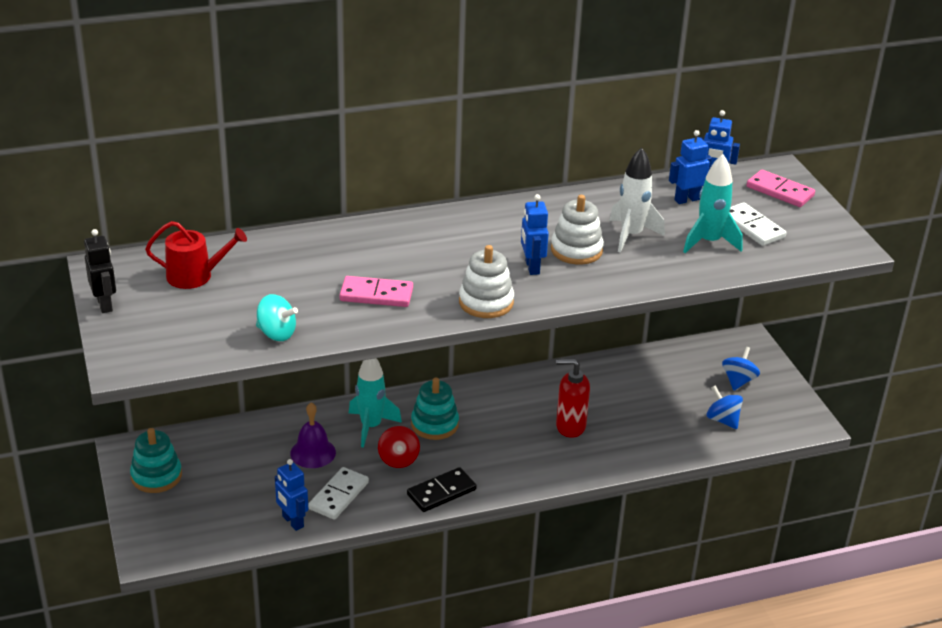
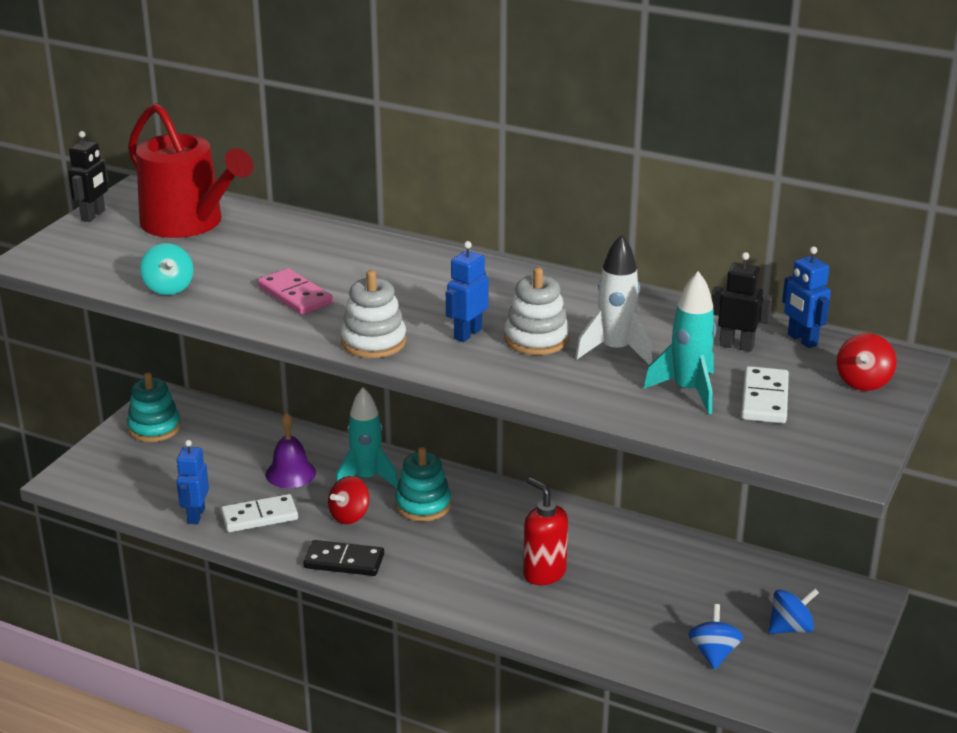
camera: 45 degrees right, 5 degrees down
(195, 276) = (188, 223): red watering can -> red watering can, size x1.75
(687, 199) = (736, 346): blue robot -> black robot
(780, 191) = (863, 382): pink domino -> red spinning top

